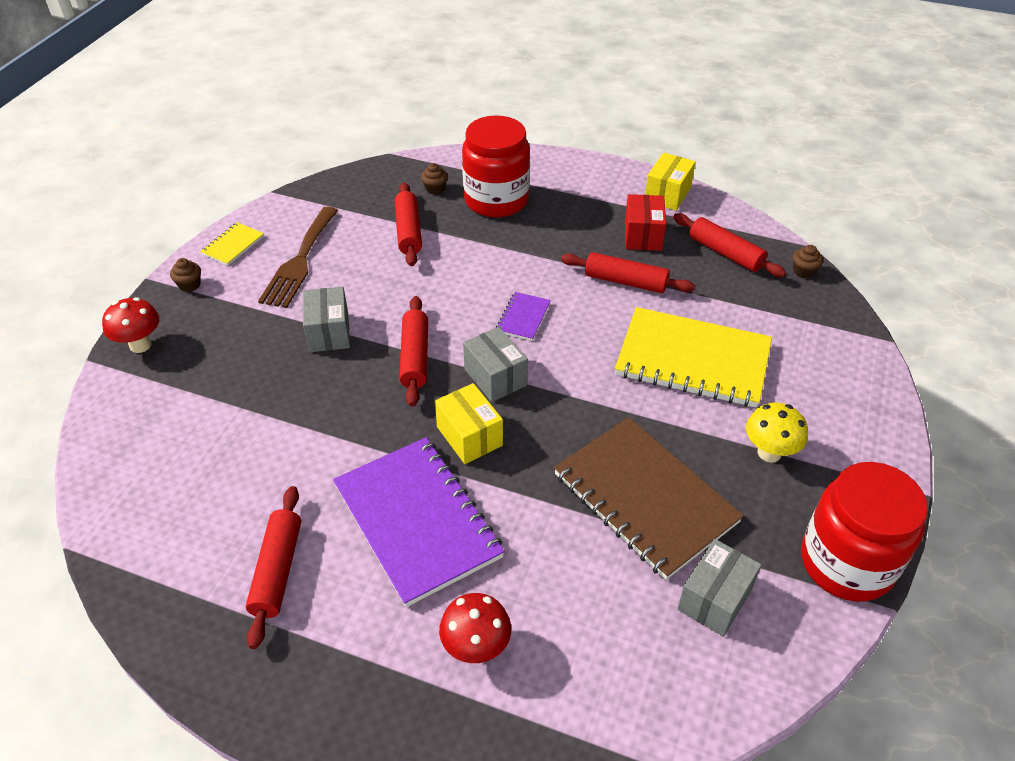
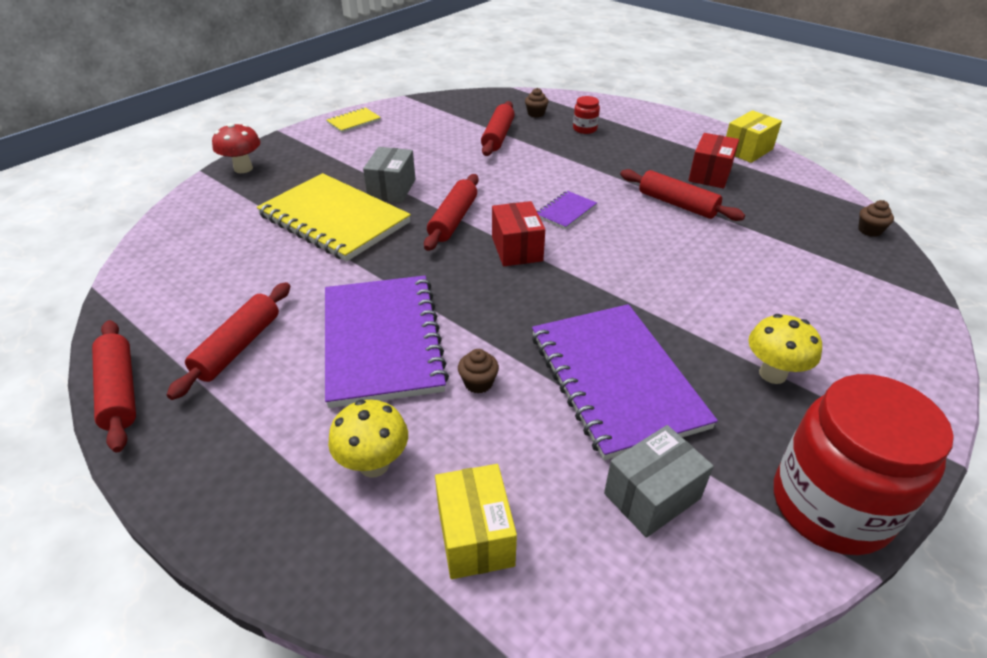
camera: 20 degrees right, 5 degrees down
(189, 285) = (305, 139): brown cupcake -> brown cupcake (478, 383)
(300, 261) = (398, 140): brown fork -> none
(469, 436) = (468, 287): yellow box -> yellow box (475, 536)
(476, 648) = (374, 464): red mushroom -> yellow mushroom
(495, 377) = (516, 249): grey box -> red box
(496, 200) = (585, 129): red jar -> red jar, size x0.42
(644, 498) = (615, 380): brown notebook -> purple notebook
(693, 360) = (719, 277): yellow notebook -> yellow notebook (334, 219)
(725, 253) = (789, 201): red rolling pin -> red rolling pin (119, 391)

